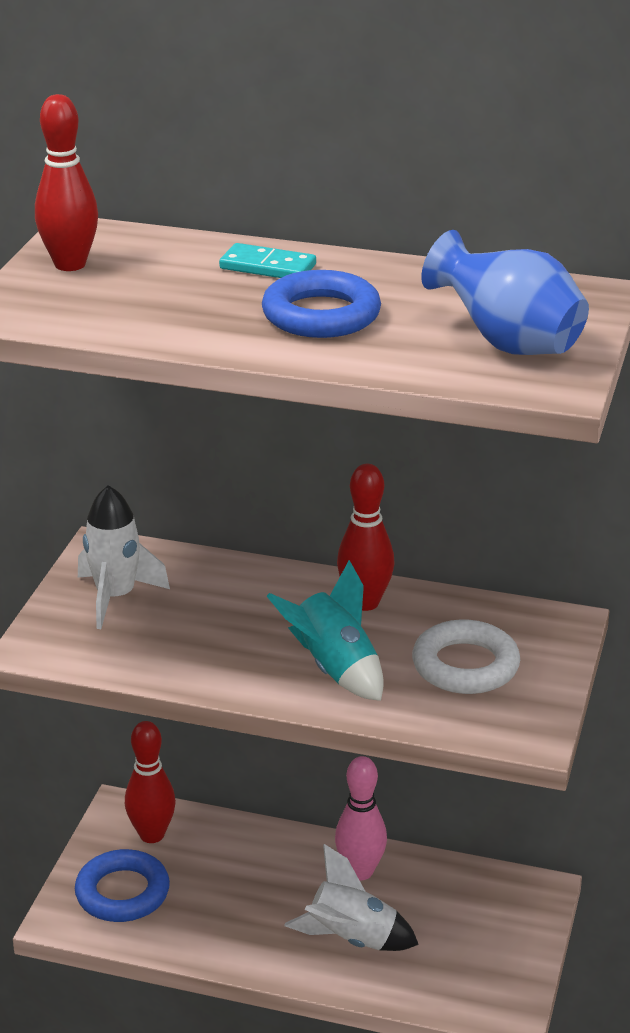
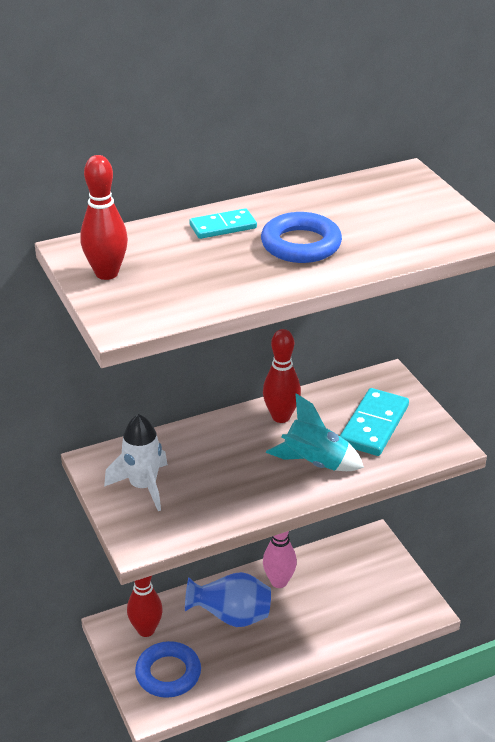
camera: 40 degrees left, 5 degrees up
(351, 939) = (315, 621): white rocket -> none
(465, 666) = (374, 425): white ring -> turquoise domino
(508, 344) = (417, 221): blue vase -> blue vase (231, 617)

